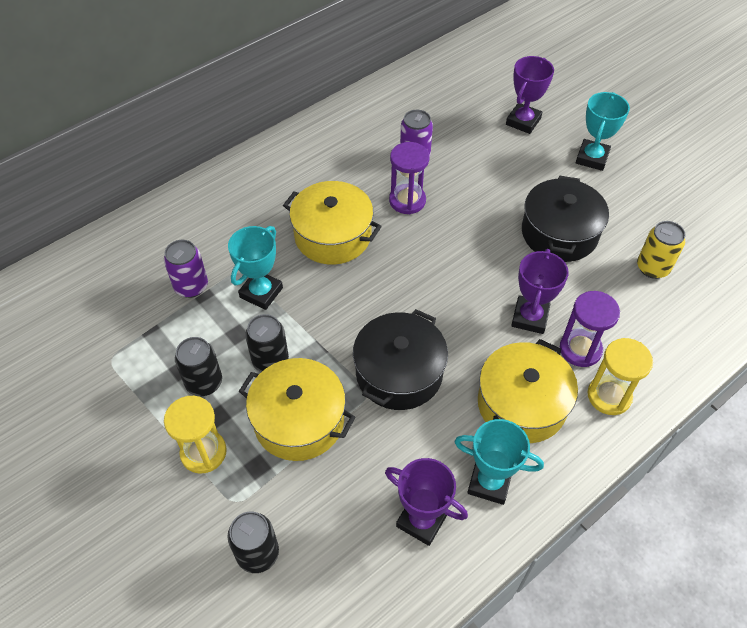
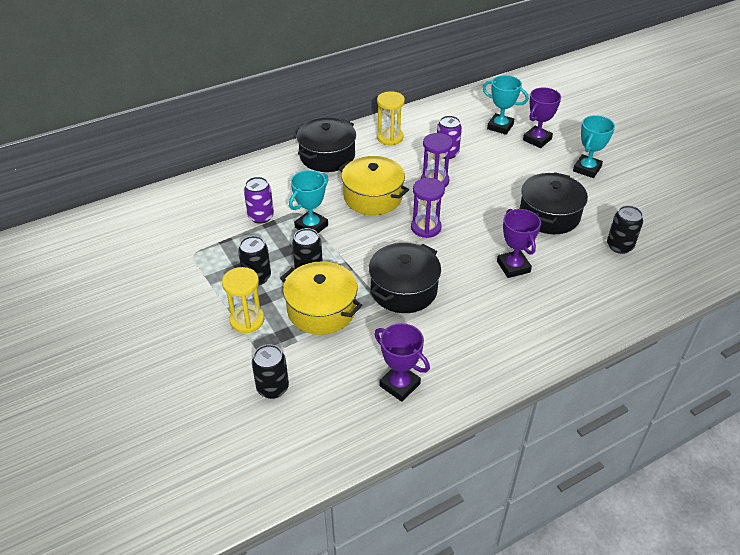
camera: 10 degrees right, 10 degrees down
(261, 180) = (327, 156): none -> black pot
(489, 482) = (457, 368): turquoise trophy -> turquoise trophy (500, 127)
(521, 404) = (494, 321): yellow pot -> none
(529, 317) = (513, 267): purple trophy -> purple trophy turned 45 degrees counterclockwise
(580, 349) = (548, 292): purple hourglass -> purple hourglass (426, 227)
(609, 396) = (565, 325): yellow hourglass -> yellow hourglass (390, 137)
(652, 268) = (619, 246): yellow can -> black can

